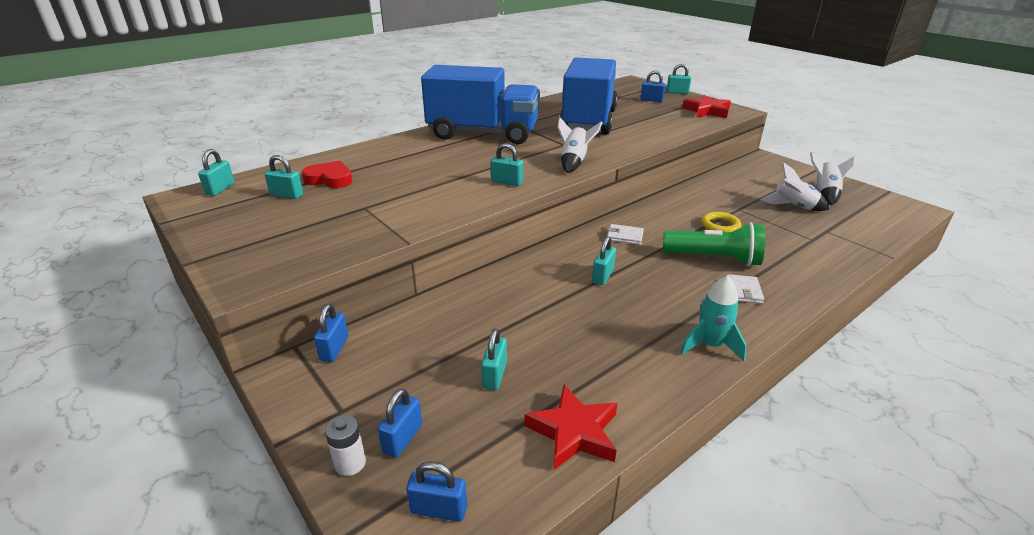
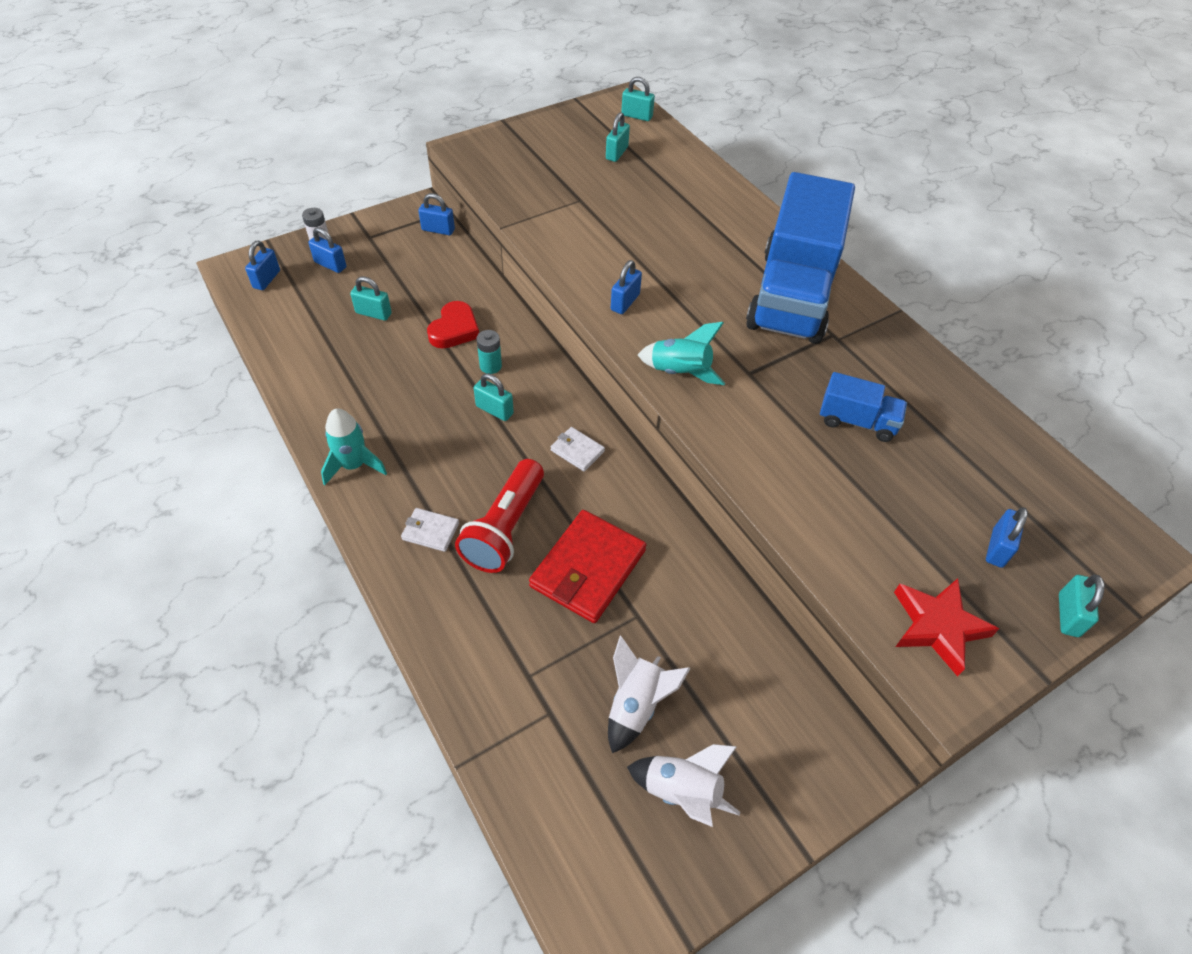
camera: 95 degrees right, 20 degrees up
(330, 179) = (651, 176): red heart -> red heart (454, 329)
(507, 182) = (625, 302): turquoise padlock -> blue padlock
(551, 284) = (490, 366): none -> turquoise battery
(574, 162) = (680, 372): white rocket -> turquoise rocket
(574, 432) = (296, 349): red star -> none
(588, 121) = (857, 421): blue truck -> blue truck, size x0.44
(624, 236) = (577, 451): white wallet -> white wallet turned 75 degrees counterclockwise
(714, 259) = (505, 528): green flashlight -> red flashlight
(720, 226) = (588, 569): yellow ring -> red wallet

